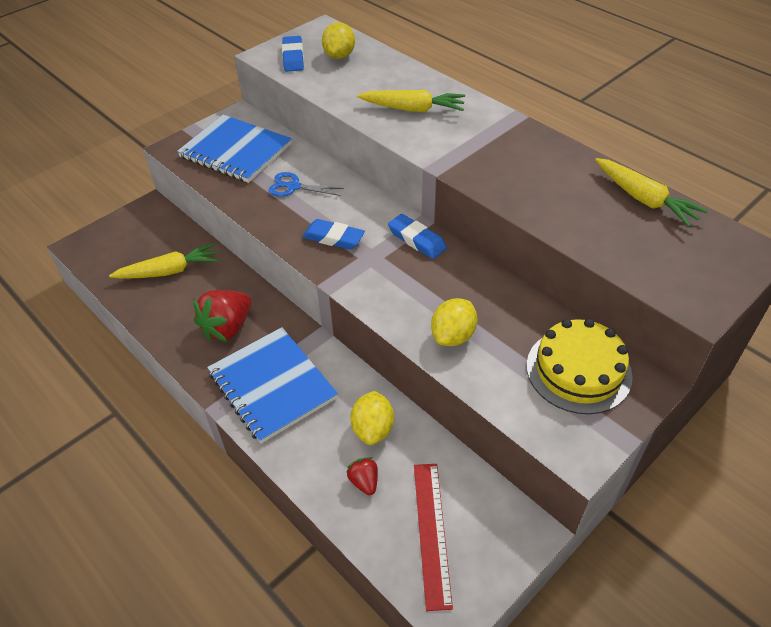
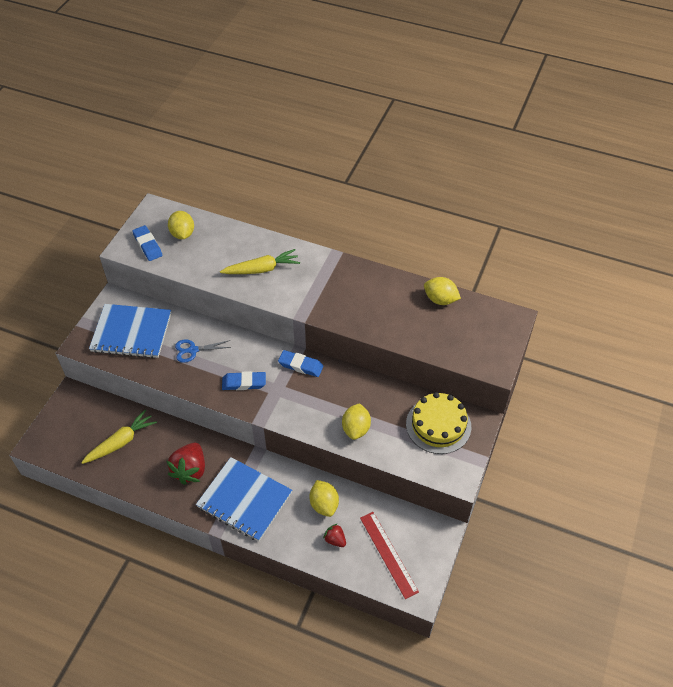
camera: 25 degrees left, 5 degrees up
(644, 199) = (440, 299): yellow carrot -> yellow lemon

